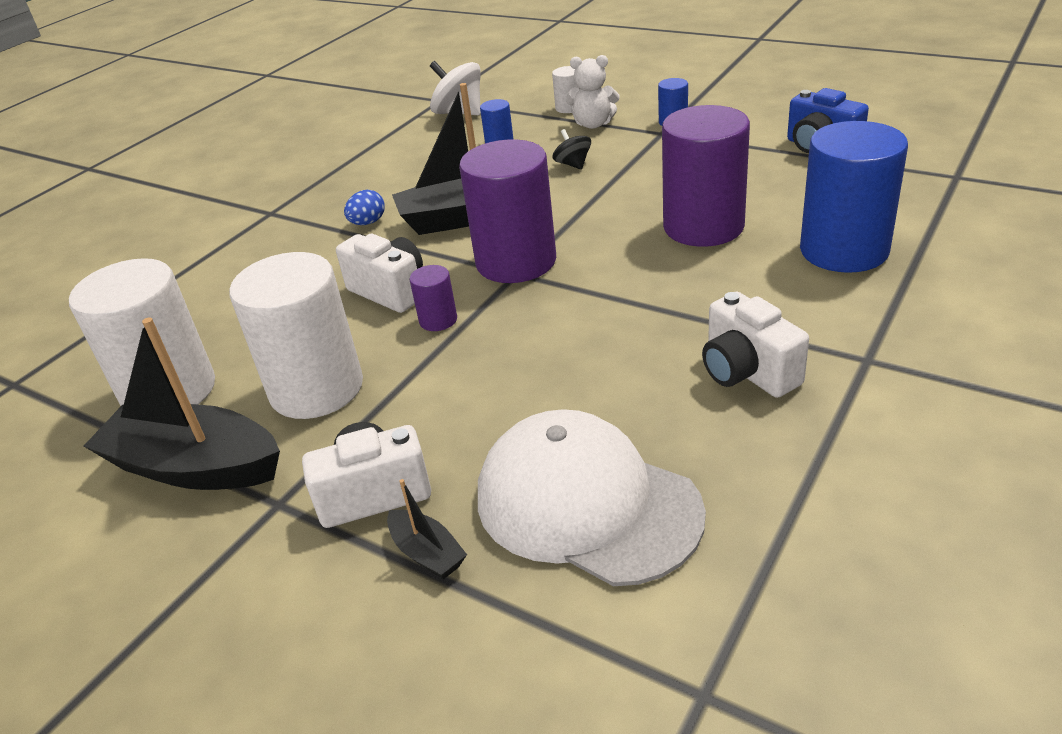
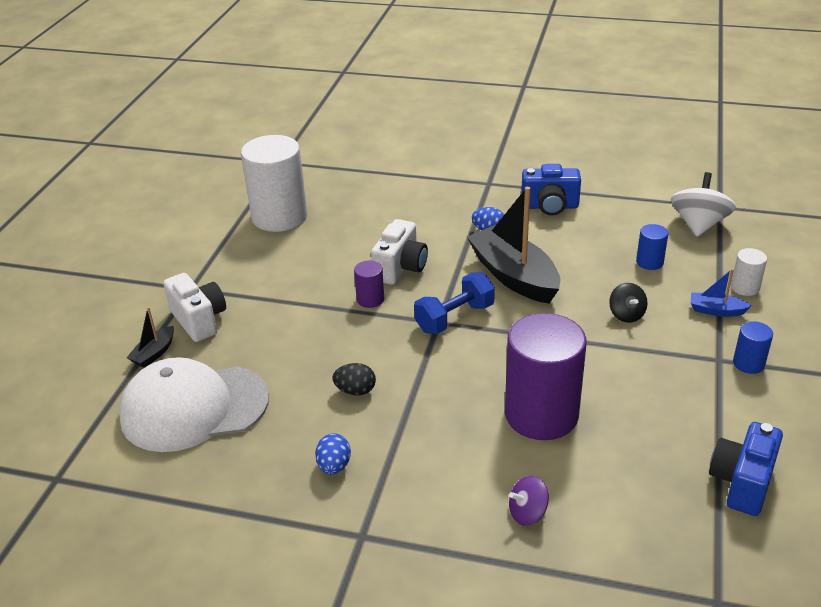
camera: 70 degrees right, 0 degrees up
(195, 467) = (217, 249): black boat -> none
(316, 388) = (289, 270): white cylinder -> none
(356, 181) = (550, 206): none -> blue camera
(516, 262) = (454, 318): purple cylinder -> blue dumbbell
(573, 164) = (626, 314): black spinning top -> black spinning top turned 120 degrees clockwise
(586, 504) = (194, 408): white cap -> white cap turned 120 degrees counterclockwise
(593, 124) = (716, 310): white teddy bear -> blue boat
(614, 345) = (355, 391): none -> black egg
(747, 372) = (334, 466): white camera -> blue egg
(844, 250) = (527, 513): blue cylinder -> purple spinning top

